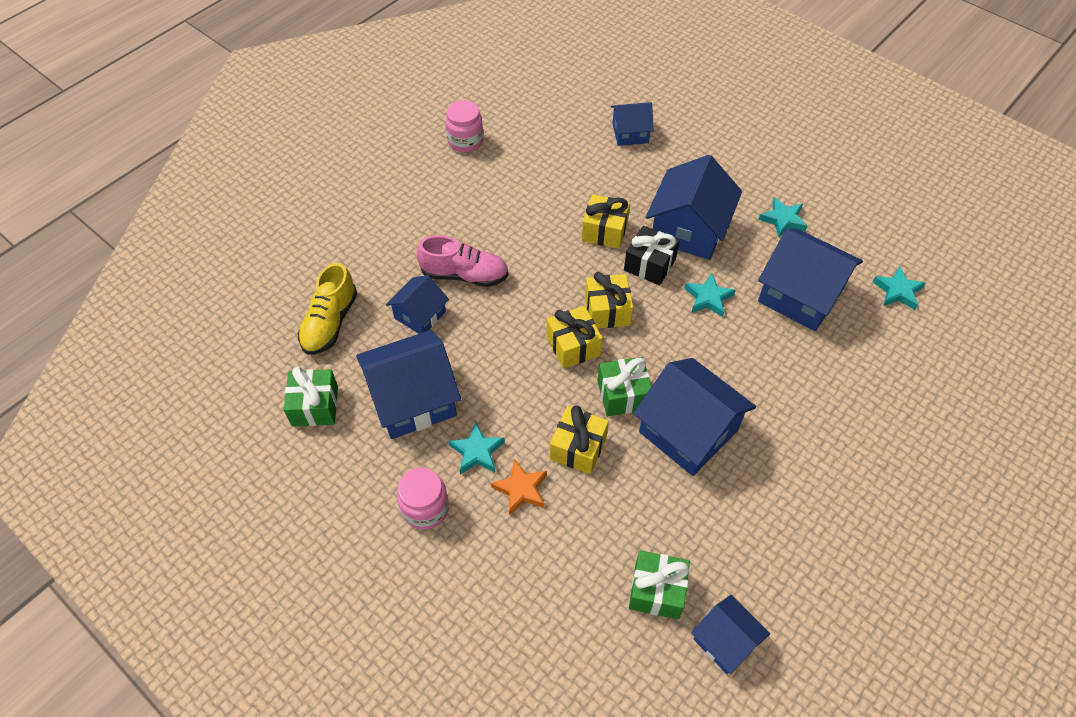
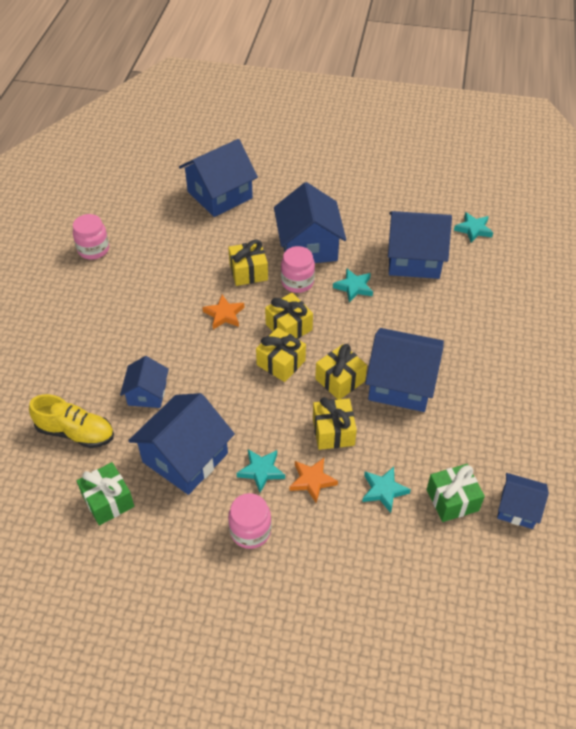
camera: 30 degrees left, 5 degrees down
(330, 323) = (76, 432): yellow shoe -> yellow shoe turned 60 degrees counterclockwise
(464, 275) = (162, 348): pink shoe -> none
(549, 266) = (224, 314): none -> orange star
(623, 395) = (340, 380): green gift -> yellow gift
(630, 133) = (220, 195): blue house -> blue house, size x1.77
(649, 265) = (297, 282): black gift -> pink jar
(783, 220) = (369, 213): turquoise star -> turquoise star (384, 490)

